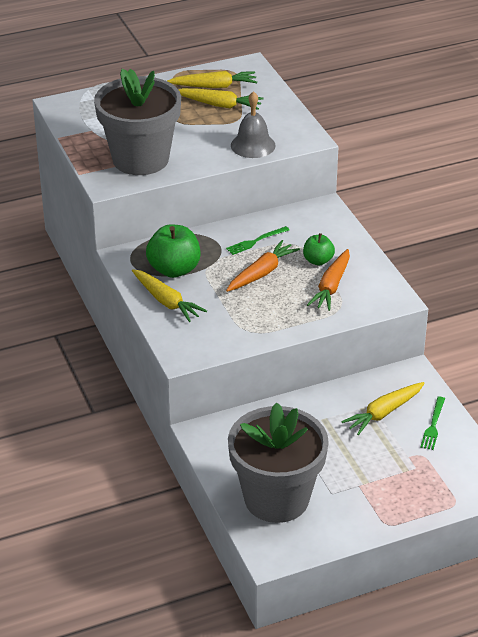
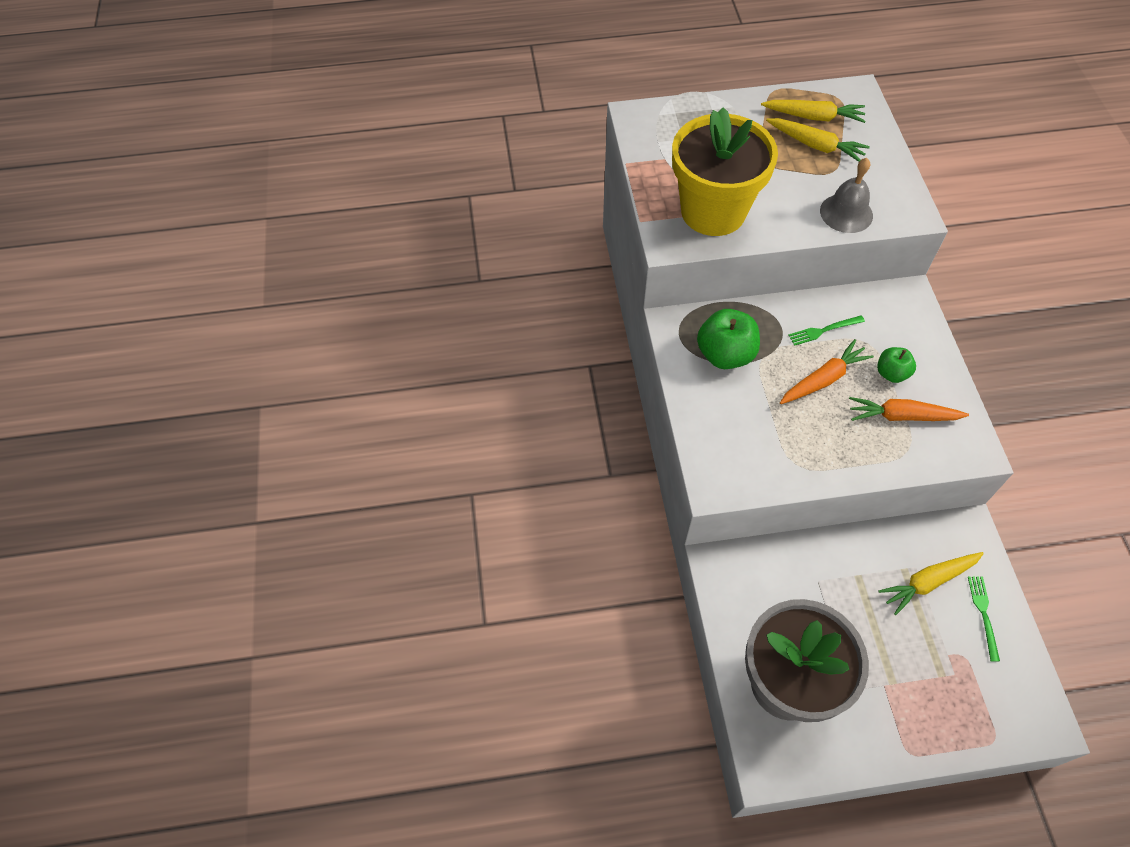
camera: 15 degrees right, 20 degrees up
(140, 159) = (713, 211): grey flower pot -> yellow flower pot
(166, 301) = (709, 400): yellow carrot -> none
(331, 287) = (902, 416): orange carrot -> orange carrot turned 60 degrees clockwise
(433, 425) = (983, 614): green fork -> green fork turned 150 degrees clockwise

